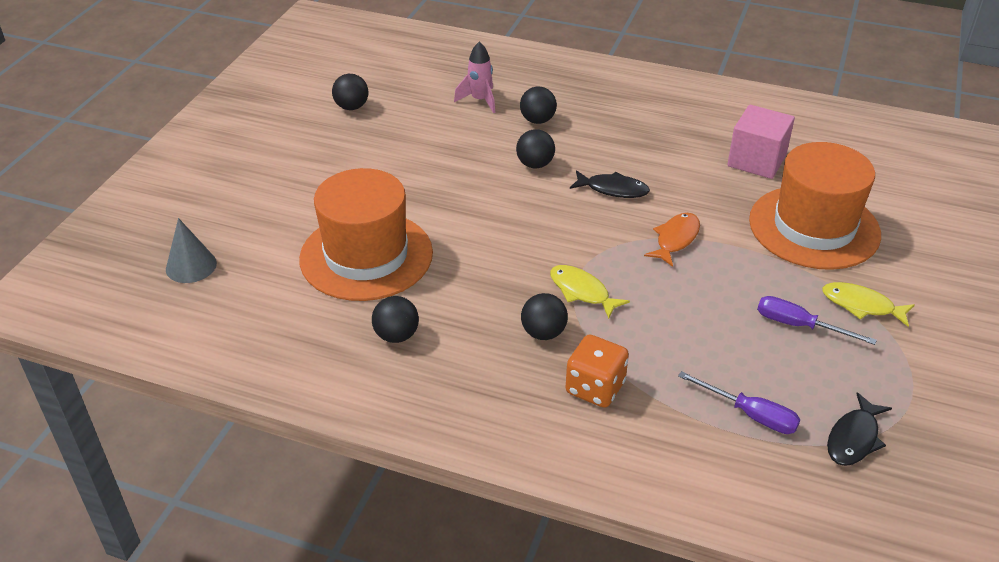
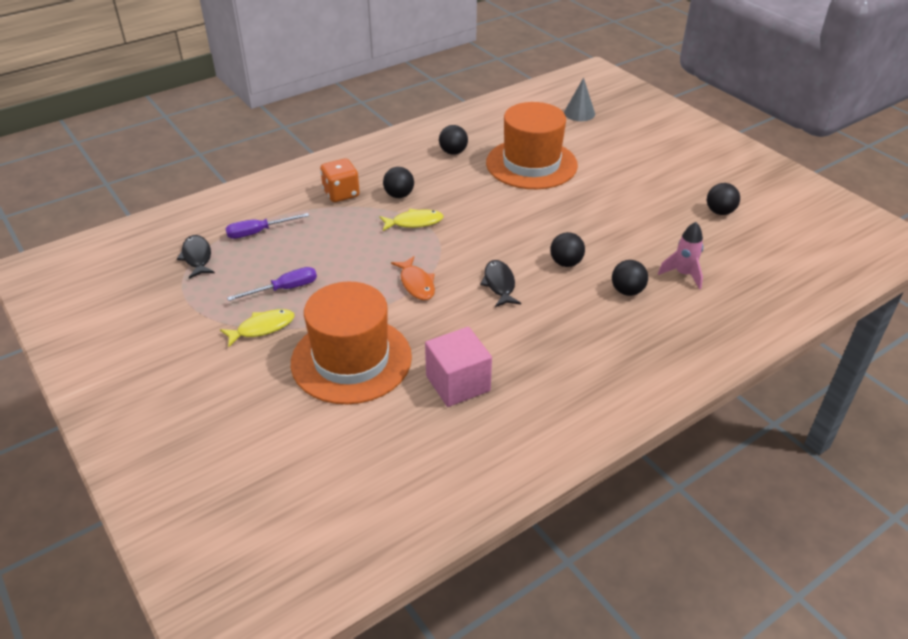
camera: 125 degrees right, 0 degrees up
(613, 189) = (499, 284): black fish -> black fish turned 120 degrees clockwise

